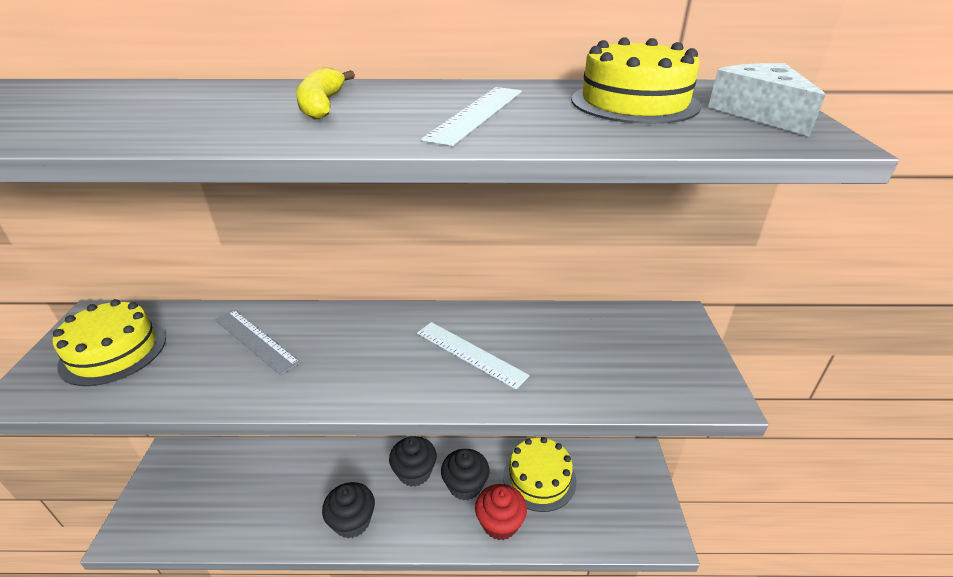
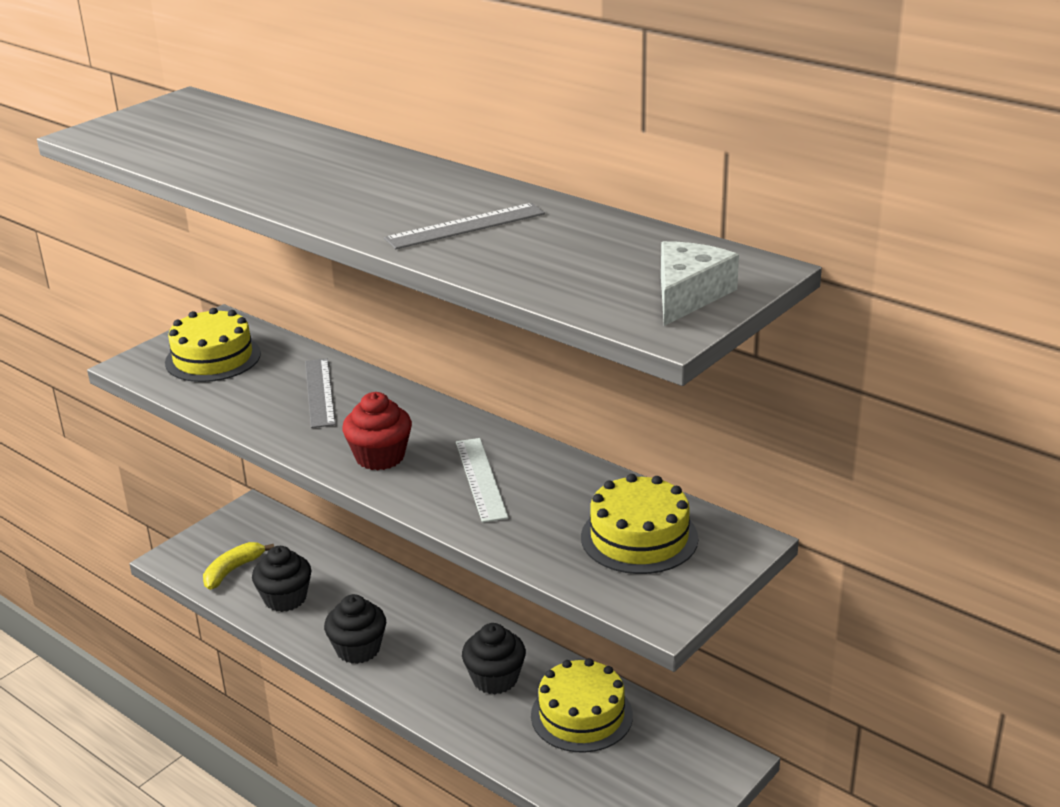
camera: 40 degrees right, 5 degrees down
(322, 105) = (375, 185): yellow banana -> yellow banana (233, 570)
(414, 472) = (456, 640): black cupcake -> black cupcake (285, 598)
(477, 114) = (465, 226): white ruler -> grey ruler
(500, 523) = (494, 728): red cupcake -> red cupcake (380, 457)
(634, 102) = (610, 253): yellow cake -> yellow cake (639, 537)

